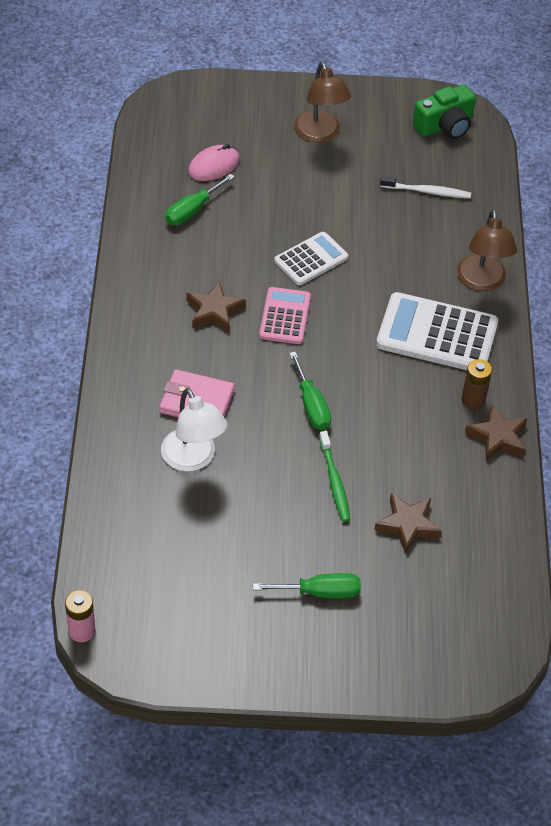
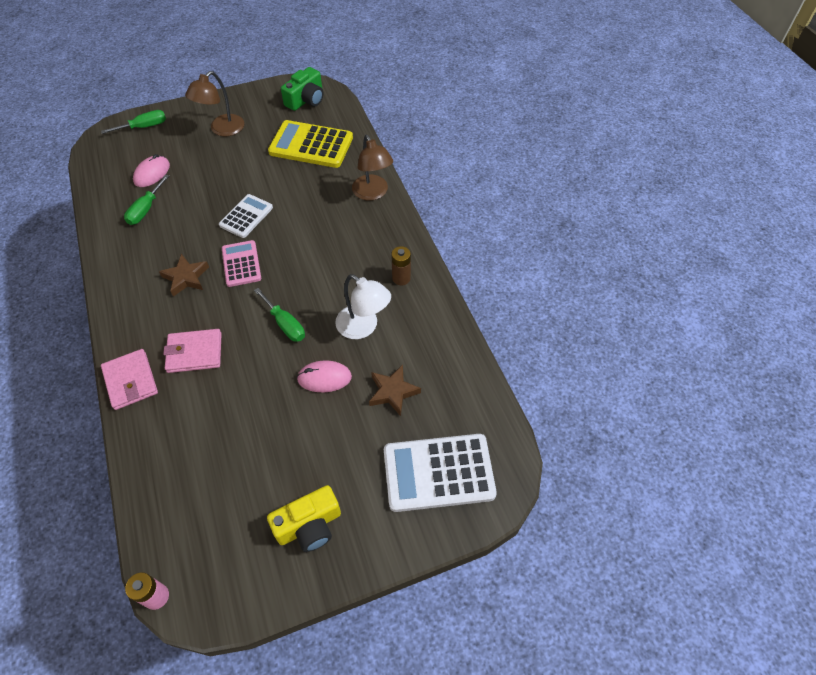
camera: 20 degrees left, 5 degrees up
(117, 407) = (131, 381): none -> pink wallet
(193, 459) = (207, 401): white lamp -> white lamp (363, 327)
(260, 625) = (309, 525): none -> yellow camera
(320, 134) = (222, 130): brown lamp -> brown lamp turned 75 degrees clockwise
(320, 592) = (347, 475): green screwdriver -> green screwdriver (144, 127)
(334, 481) = (324, 378): green toothbrush -> pink mouse
(427, 191) = (311, 145): white toothbrush -> yellow calculator
(437, 334) = (356, 240): white calculator -> white calculator (438, 473)
(497, 437) = (430, 299): brown star -> none

